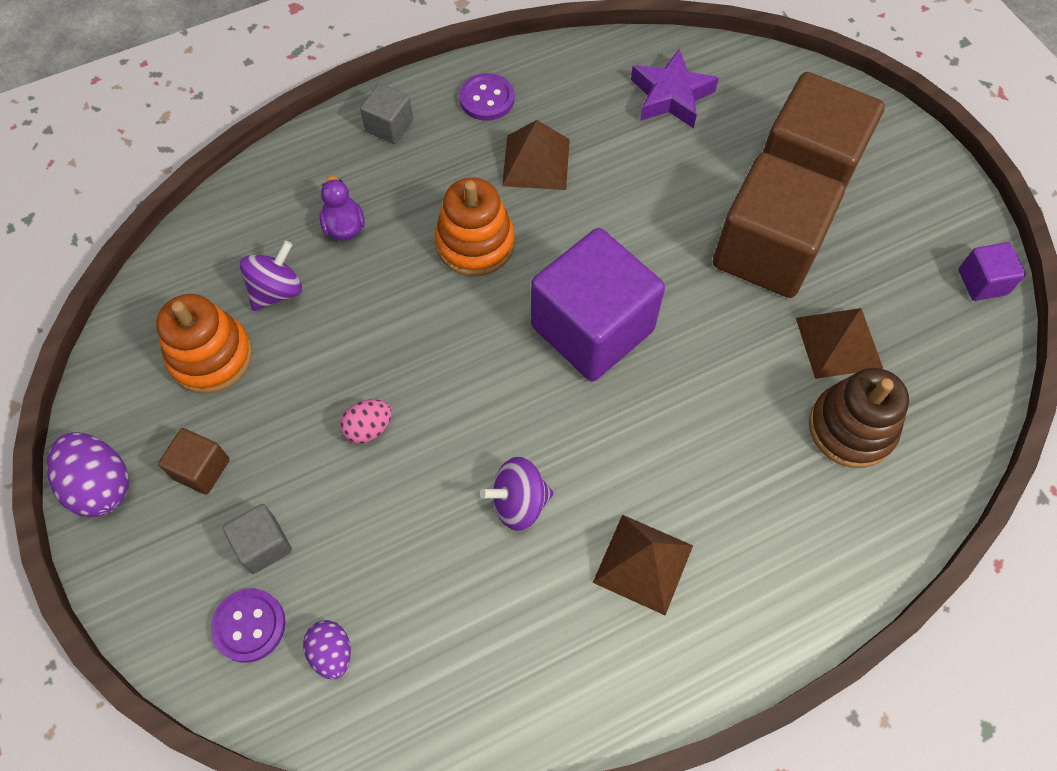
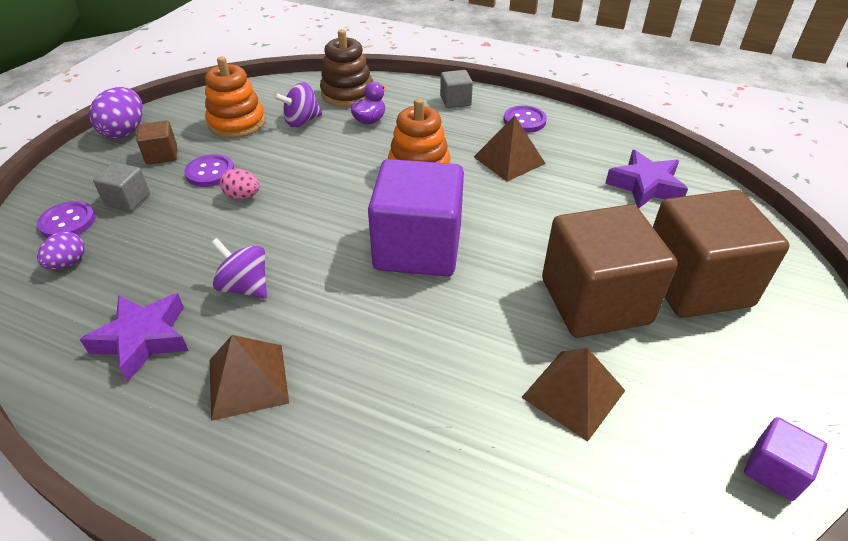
camera: 50 degrees right, 20 degrees down
(277, 291) = (301, 121): purple spinning top -> purple spinning top turned 150 degrees clockwise
(290, 437) = (210, 172): none -> purple button
(518, 627) = (143, 339): none -> purple star
(851, 428) = (502, 452): brown stacking toy -> brown stacking toy (347, 94)

